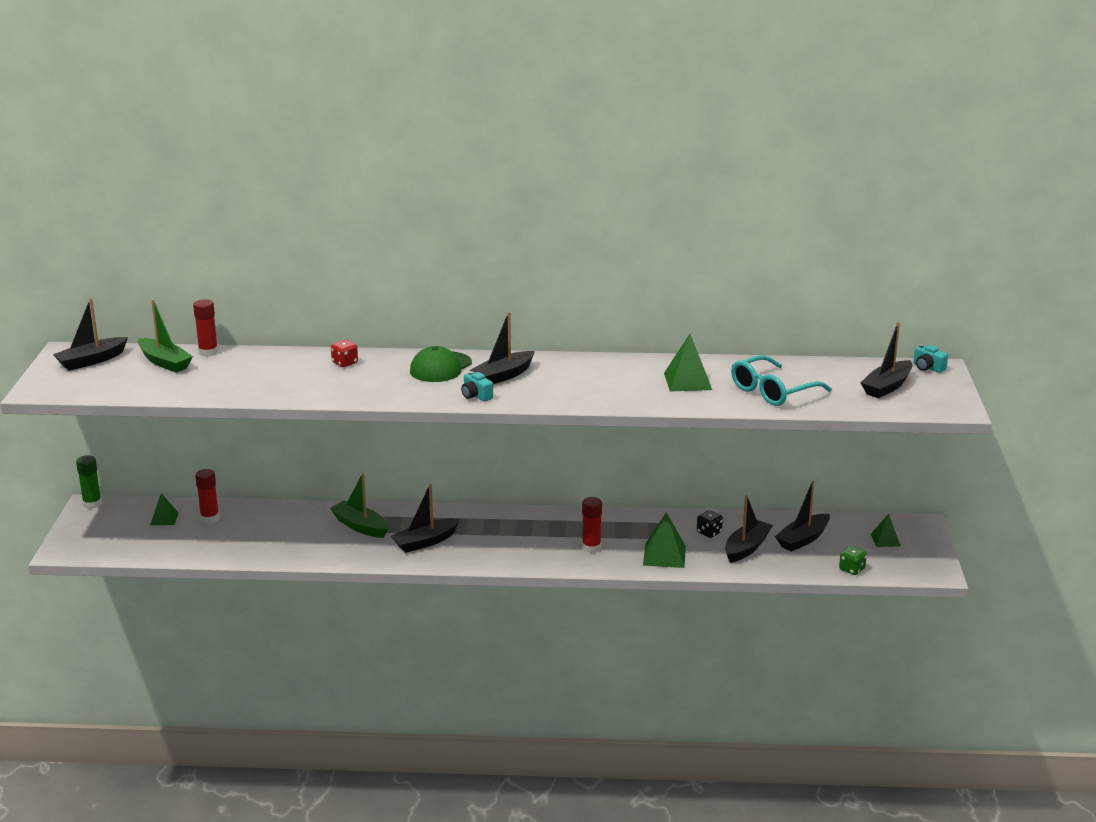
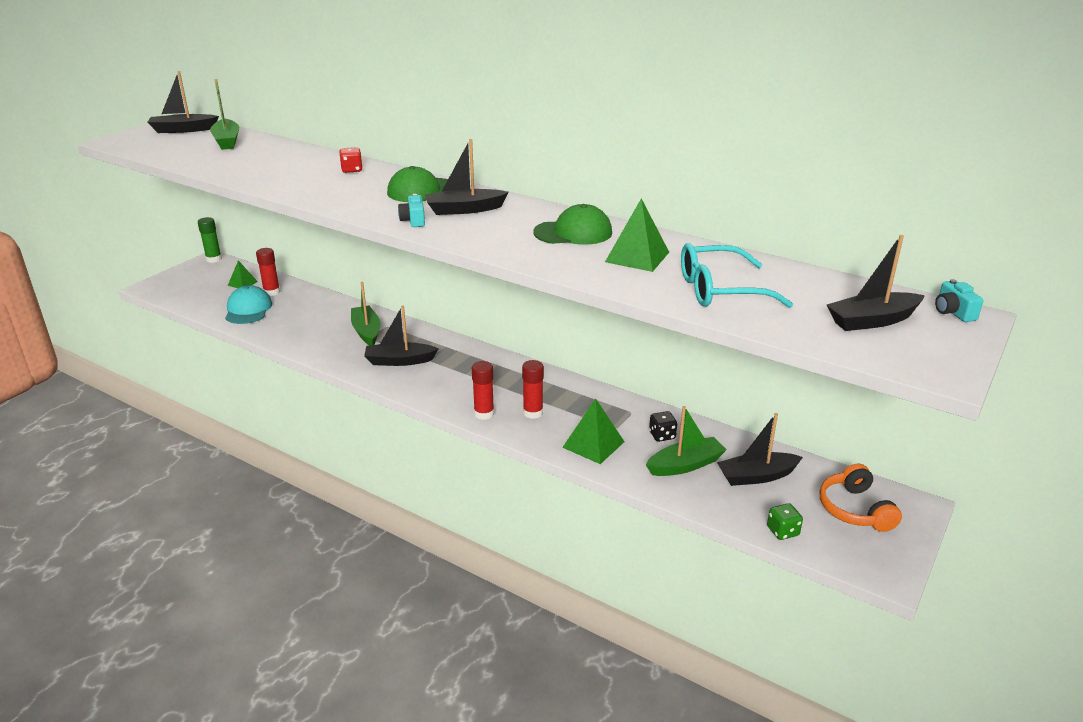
camera: 30 degrees right, 5 degrees up
(208, 352) = (268, 141): red glue stick -> red glue stick (484, 414)
(209, 541) = (248, 309): none -> turquoise cap
(616, 374) = (573, 232): none -> green cap
(746, 548) = (685, 465): black boat -> green boat
(885, 540) = (854, 509): green pyramid -> orange headphones

